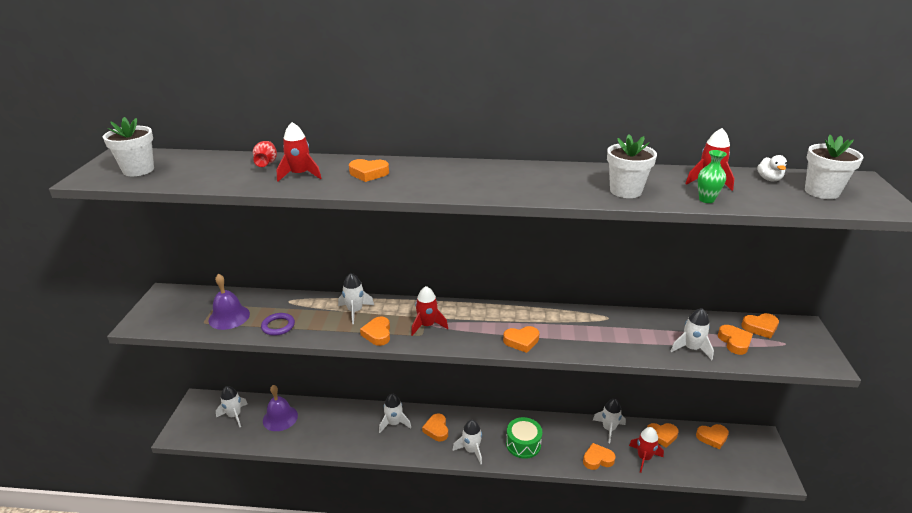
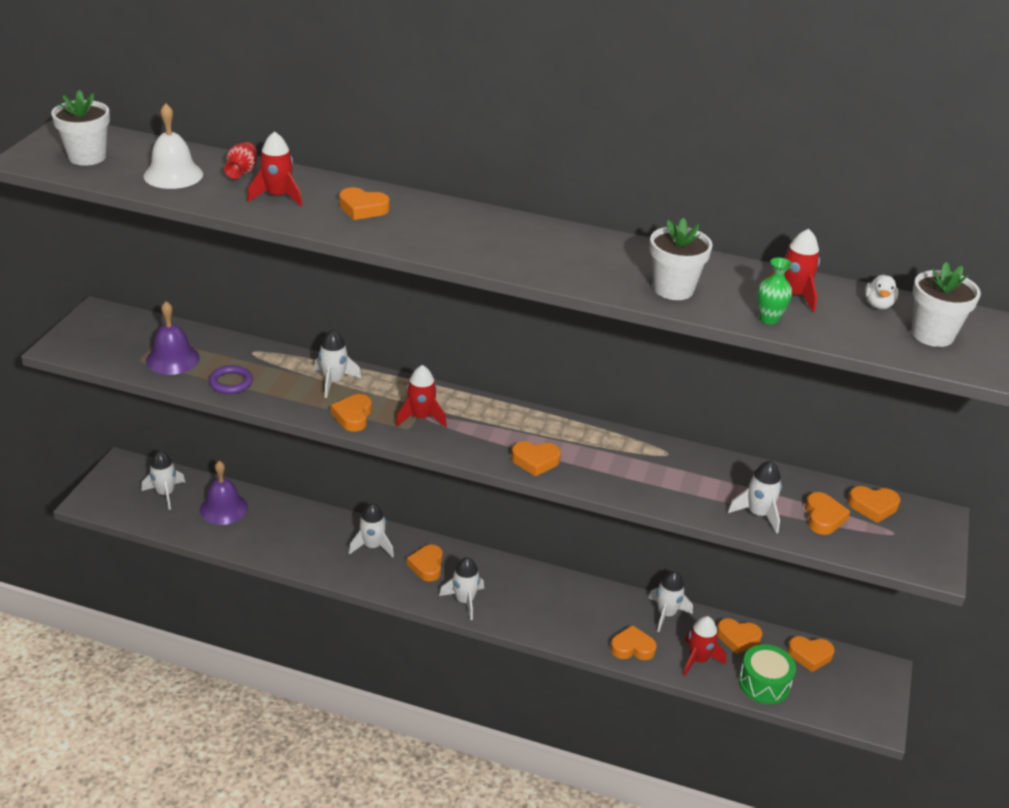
camera: 10 degrees right, 5 degrees up
(212, 172) = (173, 175): none -> white bell
(523, 444) = (538, 608): green drum -> green drum (764, 683)

